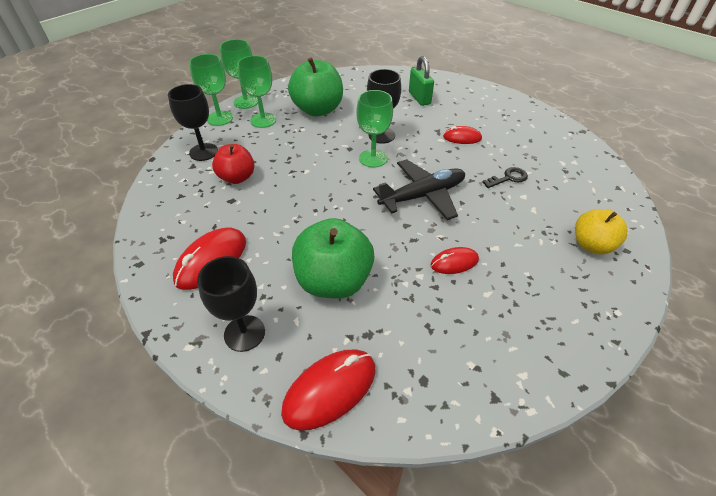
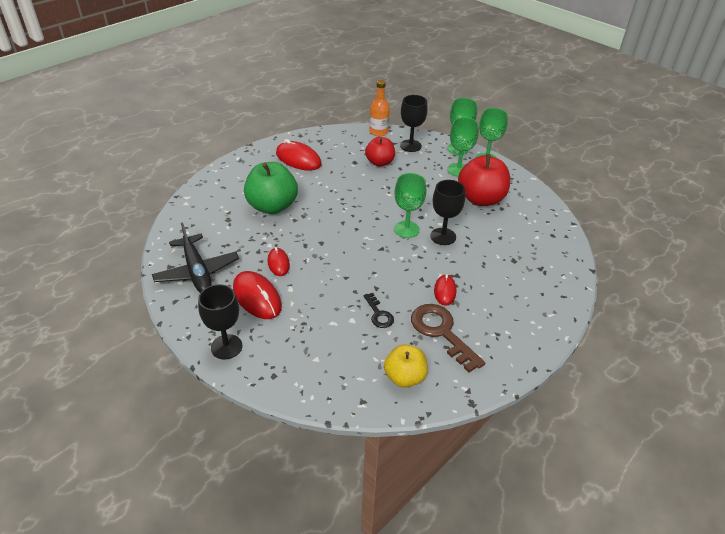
camera: 90 degrees right, 5 degrees down
(159, 179) = (378, 132): none -> orange bottle
(244, 333) = (241, 174): black goblet -> black goblet (226, 347)
(318, 110) = (481, 199): green apple -> red apple
(330, 390) = (196, 204): red mouse -> red mouse (257, 297)
(419, 98) = (518, 268): green padlock -> none
(423, 195) = (355, 254): black plane -> black plane (197, 272)
(515, 142) = (441, 332): none -> brown key
(591, 245) = (283, 351): yellow apple -> yellow apple (404, 377)

